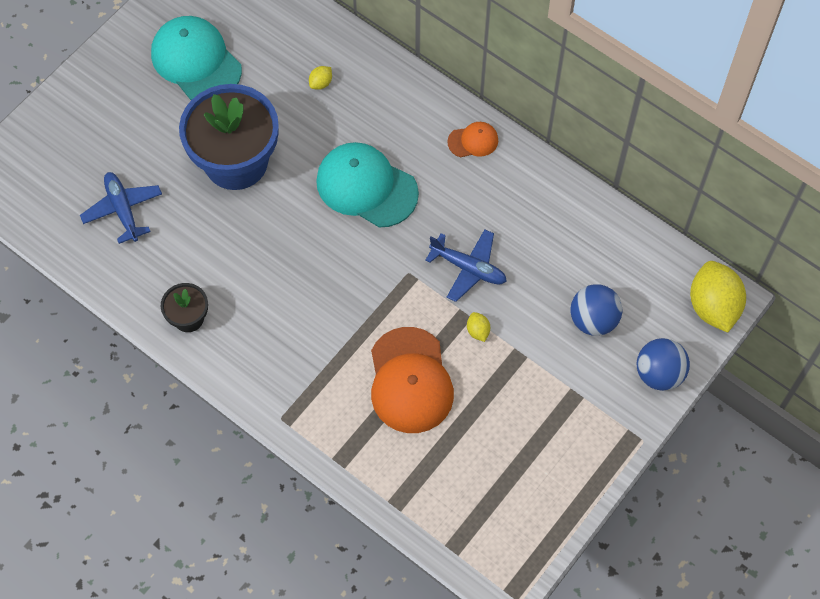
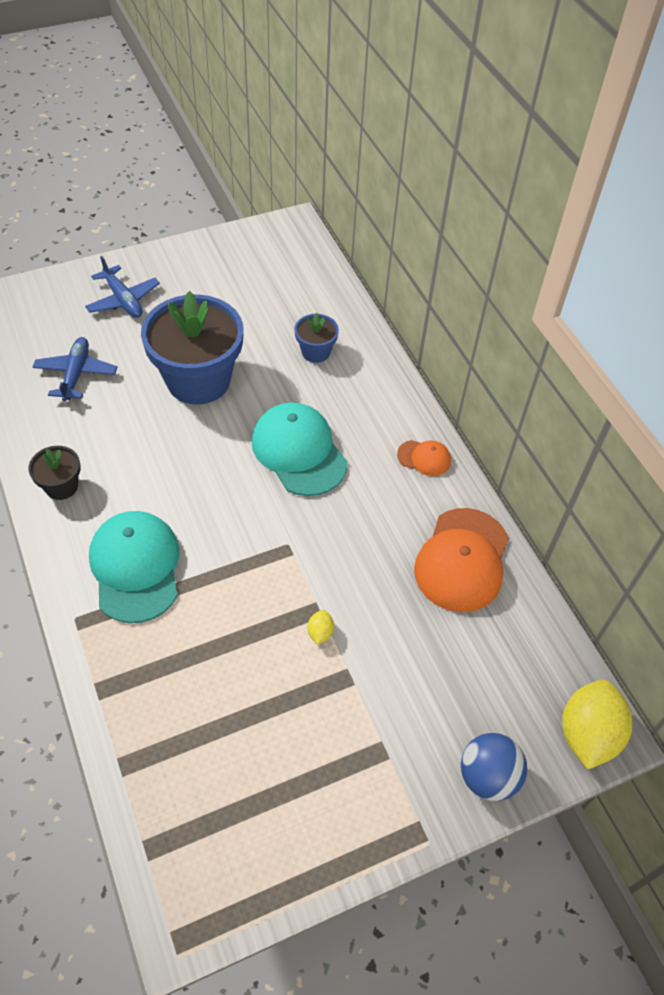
camera: 25 degrees right, 10 degrees down
(196, 61) = (222, 291): turquoise cap -> turquoise cap (135, 567)
(321, 83) = (315, 352): yellow lemon -> blue flower pot
(410, 381) = (222, 647): orange cap -> orange cap (462, 560)
(468, 268) = (348, 568): blue plane -> blue plane (123, 300)
(593, 320) = (446, 682): blue ball -> none

